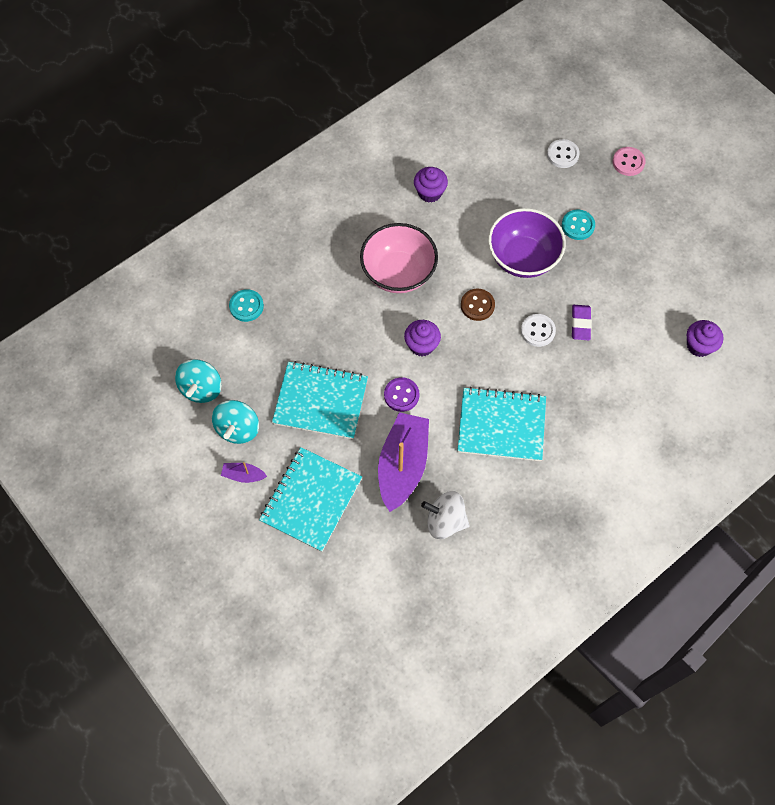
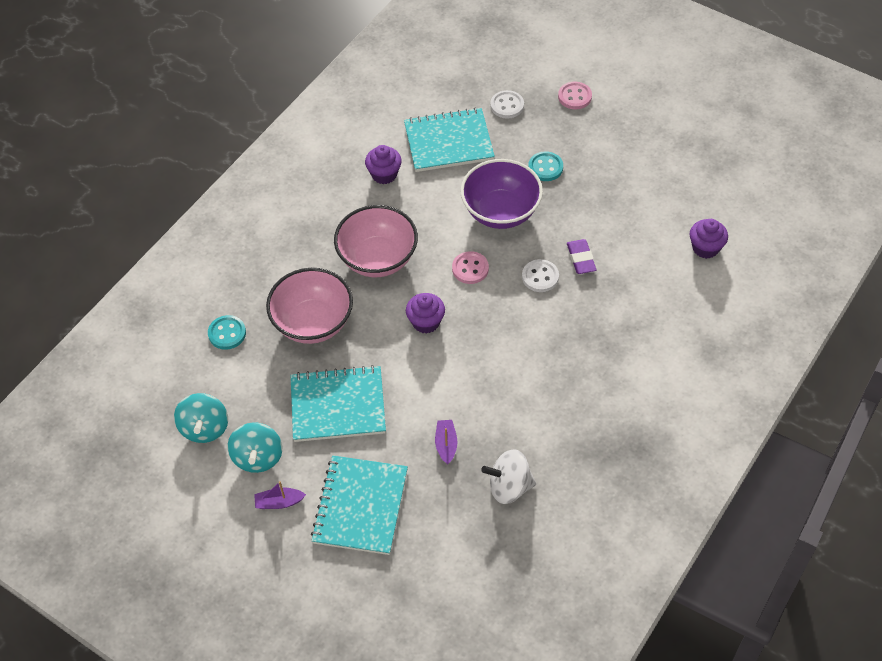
camera: 15 degrees left, 10 degrees down
(323, 317) = (313, 323): none -> pink bowl
(401, 395) = (421, 376): purple button -> none
(402, 465) = (446, 444): purple boat -> purple boat, size x0.44
(477, 305) = (470, 269): brown button -> pink button
(501, 425) = (535, 377): turquoise notebook -> turquoise notebook (448, 142)

